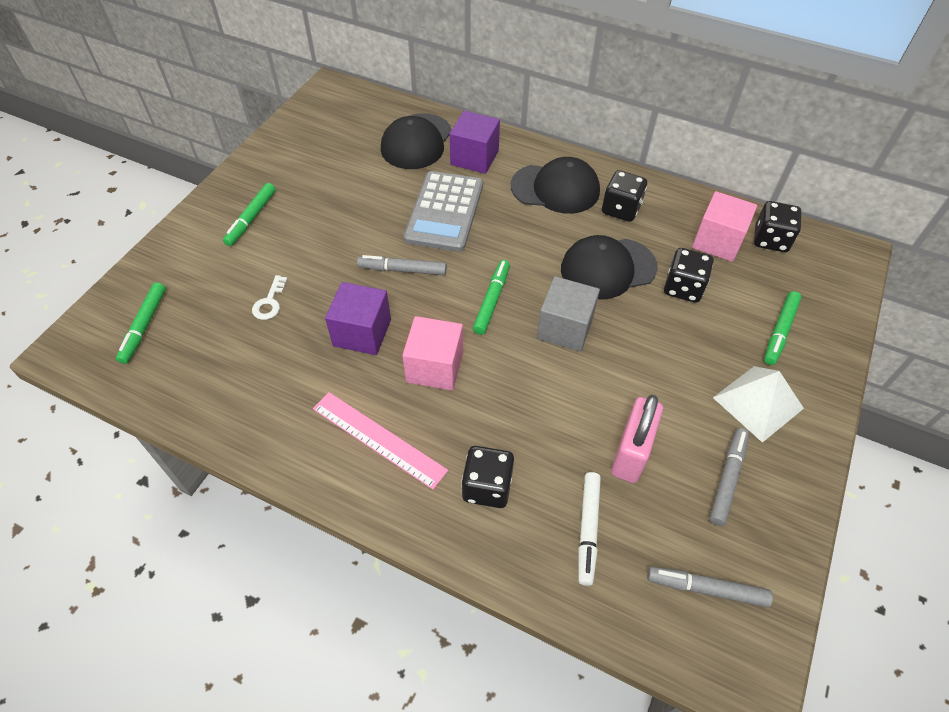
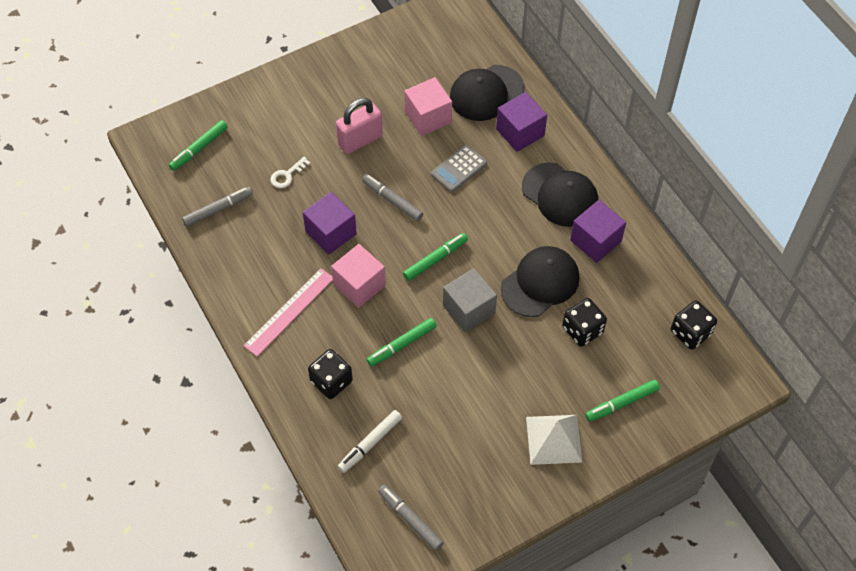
camera: 35 degrees right, 5 degrees up
(251, 218) = (318, 99): green marker -> green marker (402, 345)
(379, 439) = (289, 312): pink ruler -> pink ruler turned 60 degrees clockwise
(445, 212) = (459, 169): grey calculator -> grey calculator, size x0.59
(608, 268) = (540, 283): black cap -> black cap turned 120 degrees clockwise
(621, 209) = (595, 241): black dice -> purple cube
(631, 453) = (437, 417): pink padlock -> pink padlock (360, 140)
(717, 241) = (646, 310): pink cube -> pink cube (428, 117)
(727, 479) = (484, 470): grey marker -> grey marker (218, 209)

